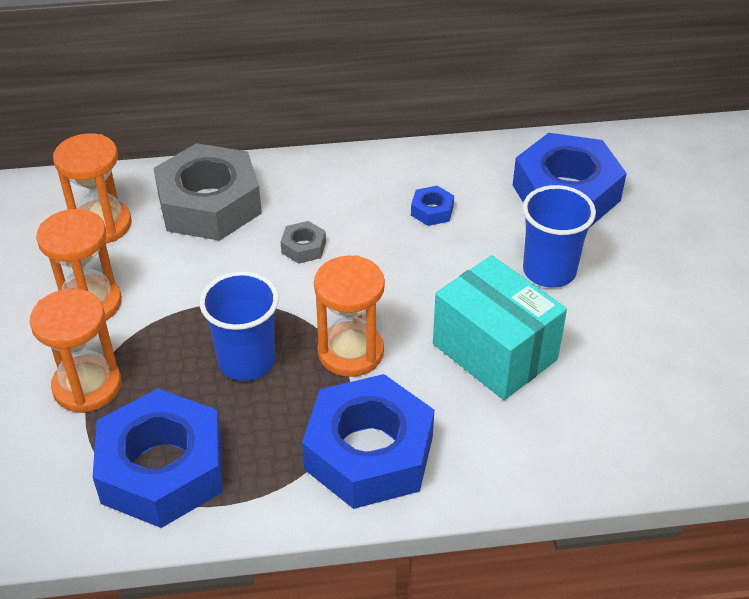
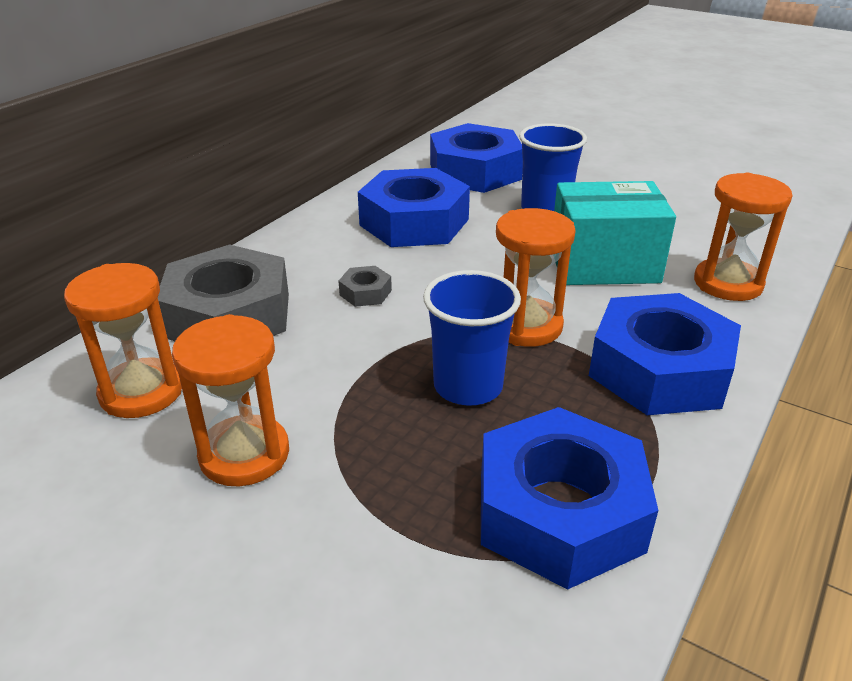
camera: 50 degrees left, 10 degrees down
(87, 386) = (369, 515): orange hourglass -> orange hourglass (728, 283)
(432, 211) = (414, 222): blue nut -> blue nut, size x2.44

